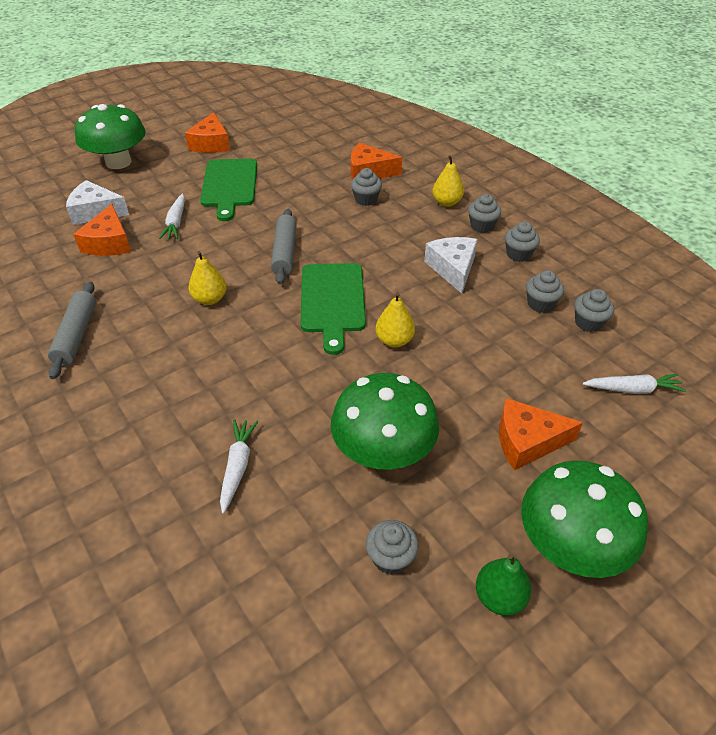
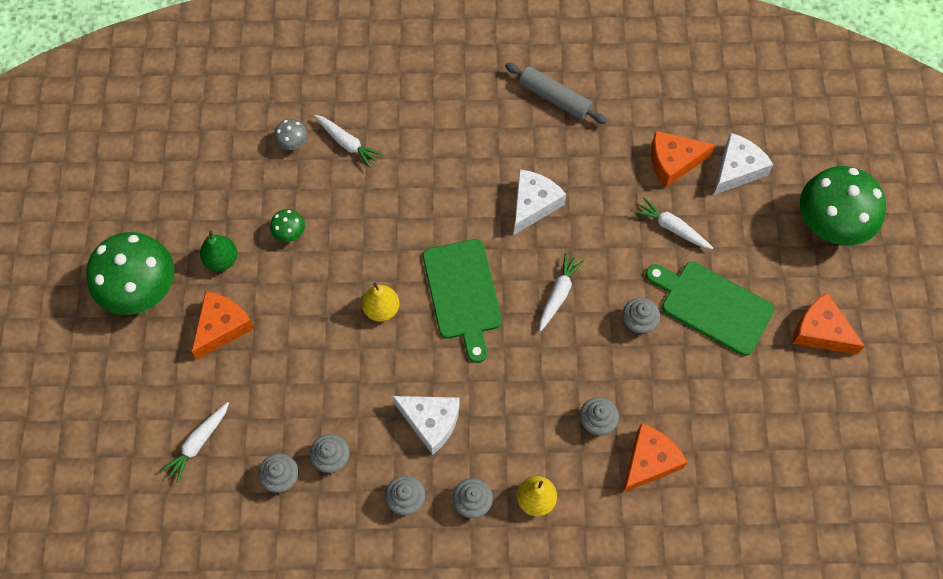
camera: 125 degrees right, 20 degrees up
(109, 243) = (673, 162): orange cheese -> orange cheese turned 45 degrees counterclockwise
(210, 299) = (533, 204): yellow pear -> white cheese
(272, 520) = (293, 142): none -> grey mushroom
(284, 252) = (558, 294): grey rolling pin -> white carrot
(332, 301) = (462, 293): green cutting board -> green cutting board turned 135 degrees counterclockwise
(383, 451) = (289, 232): green mushroom -> green mushroom, size x0.42
(390, 558) = (217, 188): grey cupcake -> grey cupcake (638, 323)
(499, 597) = (149, 226): green pear -> green pear (222, 260)

